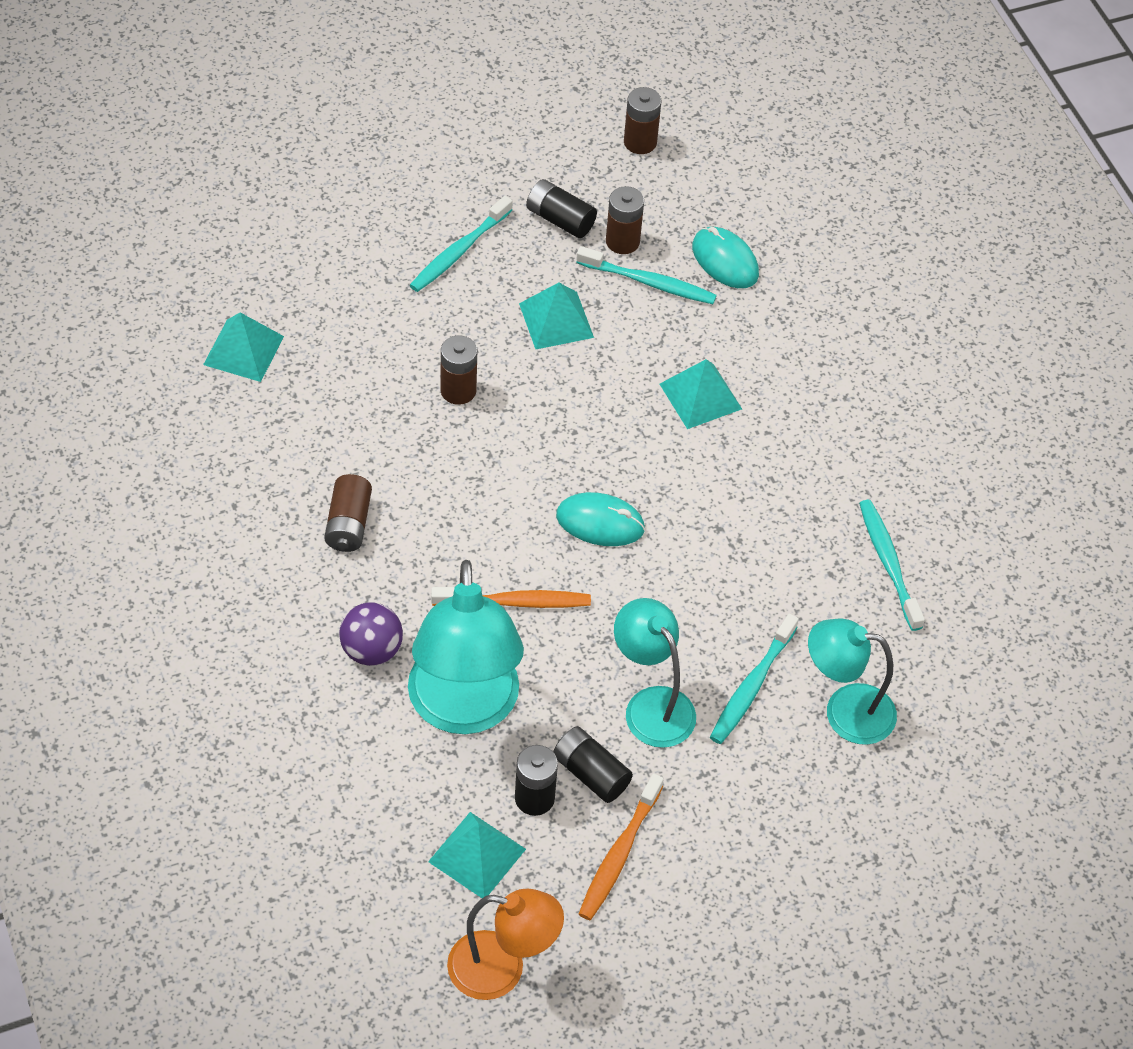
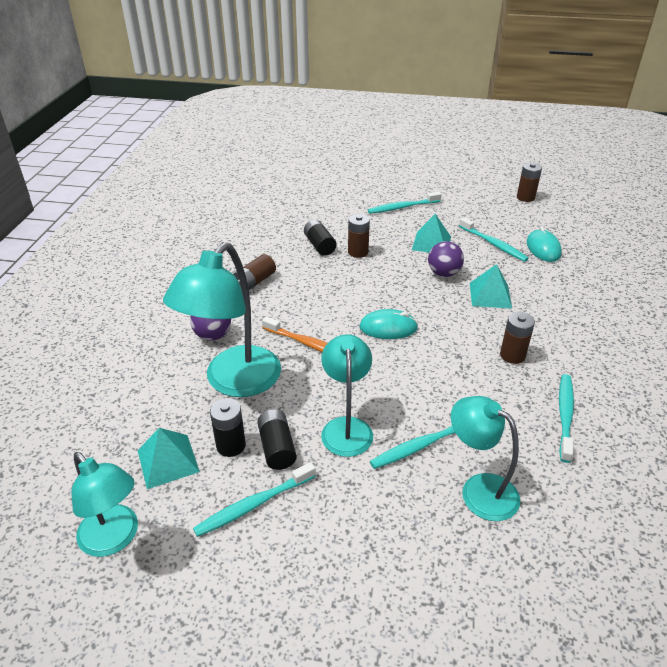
camera: 35 degrees right, 15 degrees down
(243, 350) = (271, 209): turquoise pyramid -> none
(502, 969) = (115, 539): orange lamp -> turquoise lamp
(560, 219) = (463, 211): black battery -> black battery (319, 245)
(600, 522) = (388, 328): turquoise mouse -> turquoise mouse turned 45 degrees counterclockwise
(612, 380) = (443, 273): none -> purple ball
(619, 854) = (253, 505): orange toothbrush -> turquoise toothbrush
(622, 241) = (490, 226): brown battery -> brown battery (512, 355)

